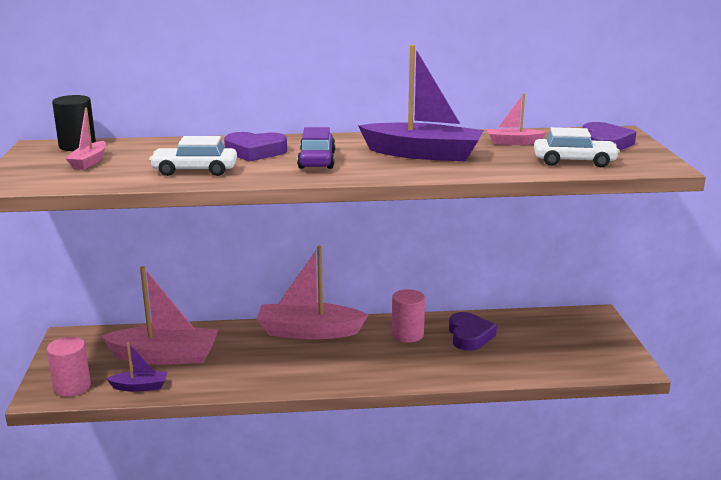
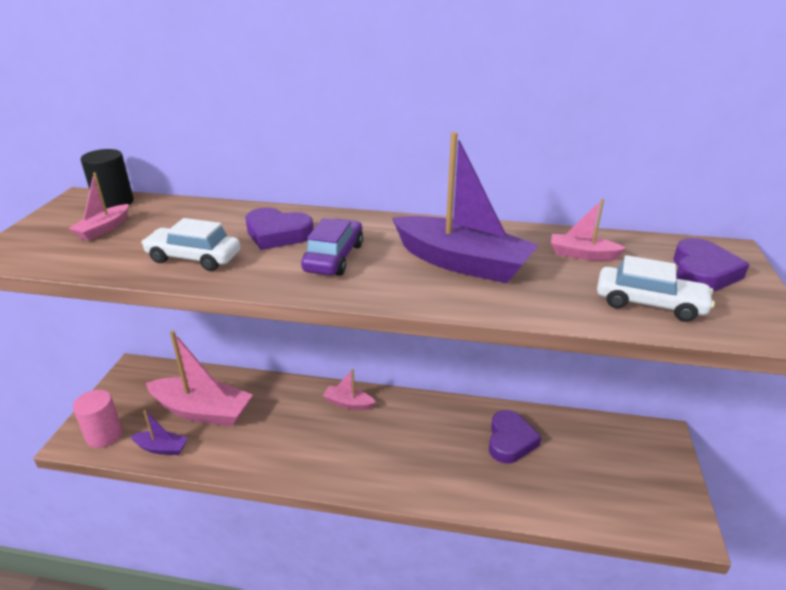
camera: 15 degrees right, 10 degrees up
(309, 332) = (348, 403): pink boat -> pink boat, size x0.49
(407, 334) = (445, 426): pink cylinder -> none

